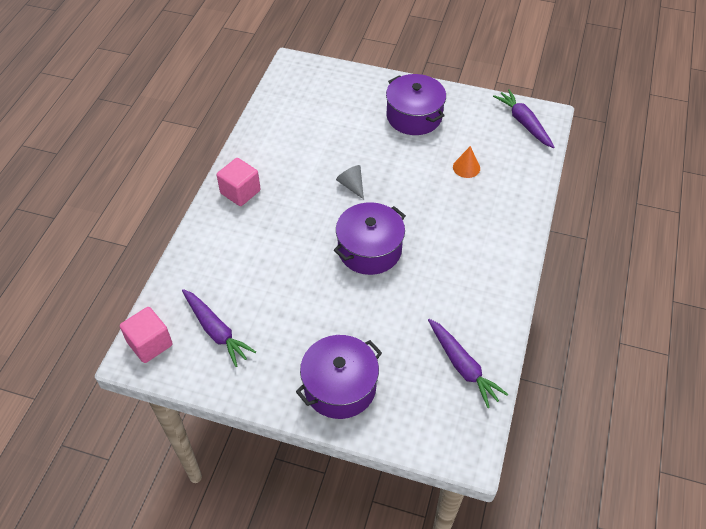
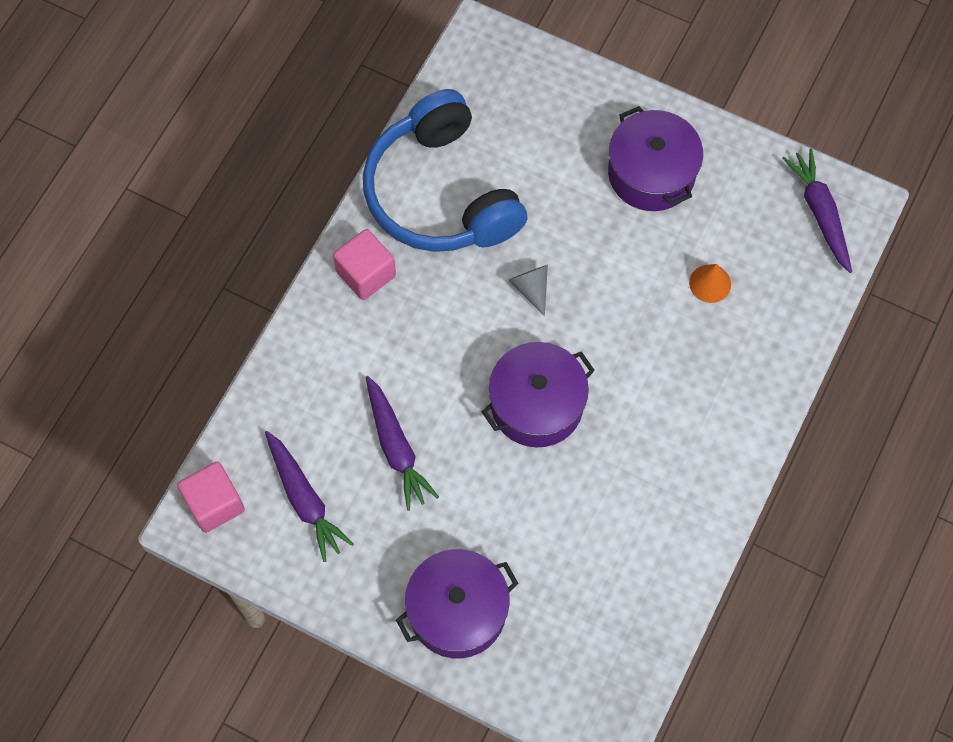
camera: 10 degrees right, 15 degrees up
(282, 143) = (440, 193): none -> blue headphones
(462, 366) = (627, 610): purple carrot -> purple carrot (396, 448)

